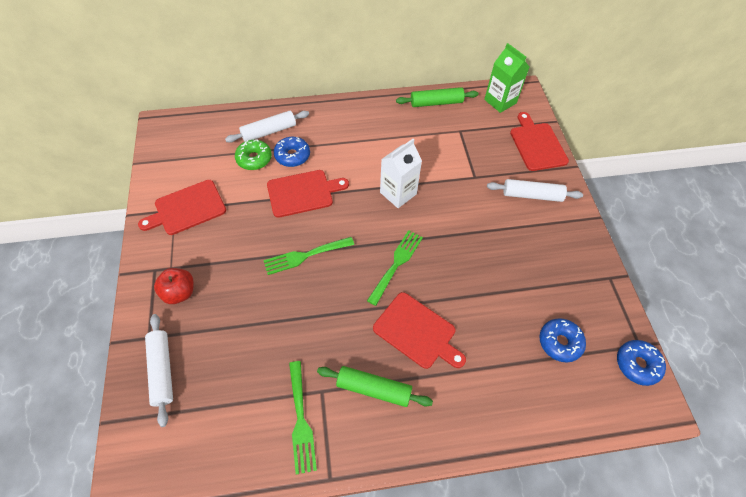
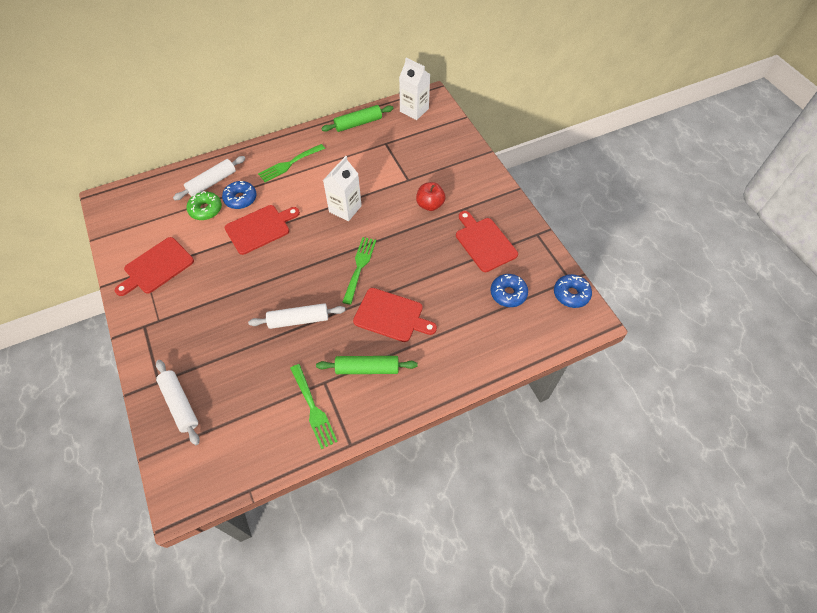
camera: 15 degrees left, 0 degrees up
(179, 292) = (174, 338): red apple -> red apple (430, 205)
(305, 256) = (278, 280): green fork -> green fork (289, 164)
(500, 101) = (414, 110): green carton -> white carton
(532, 195) = (459, 183): white rolling pin -> white rolling pin (298, 320)
(537, 144) = (454, 140): red cutting board -> red cutting board (484, 242)

